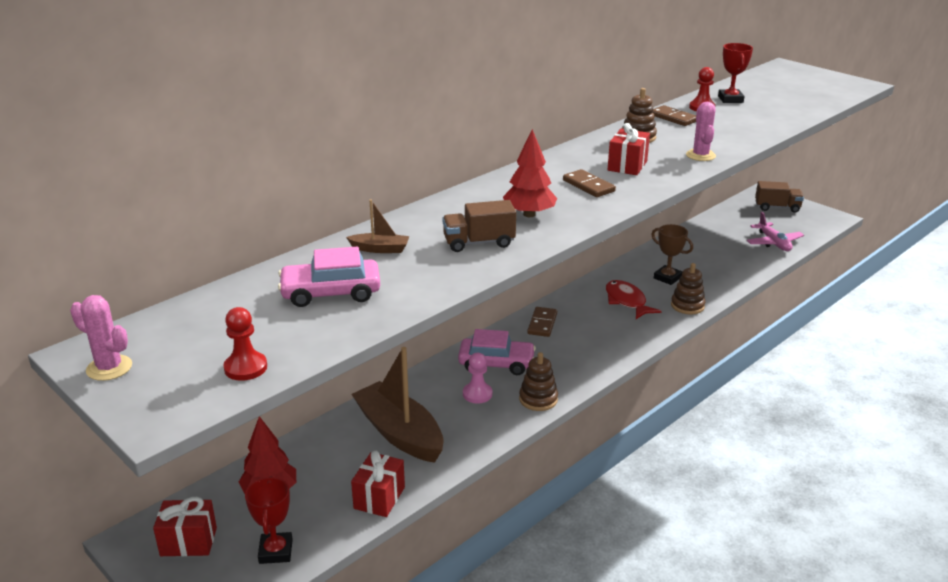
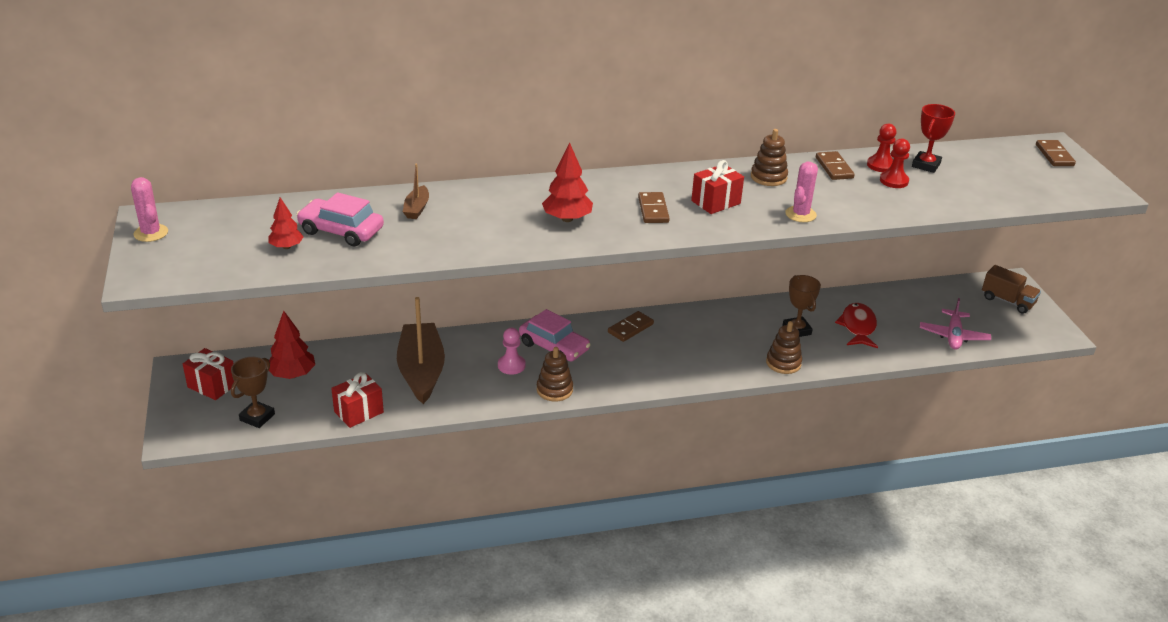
camera: 30 degrees right, 5 degrees up
(245, 368) = (225, 265): red pawn -> red pawn (894, 181)
(275, 551) = (257, 417): red trophy -> brown trophy
(292, 326) = (286, 247): none -> red tree
(380, 249) = (417, 208): brown boat -> brown boat turned 60 degrees clockwise
(479, 243) = (495, 229): brown truck -> none
(627, 301) = (730, 337): red fish -> red fish (858, 327)
(797, 72) = (1054, 155): none -> brown domino

